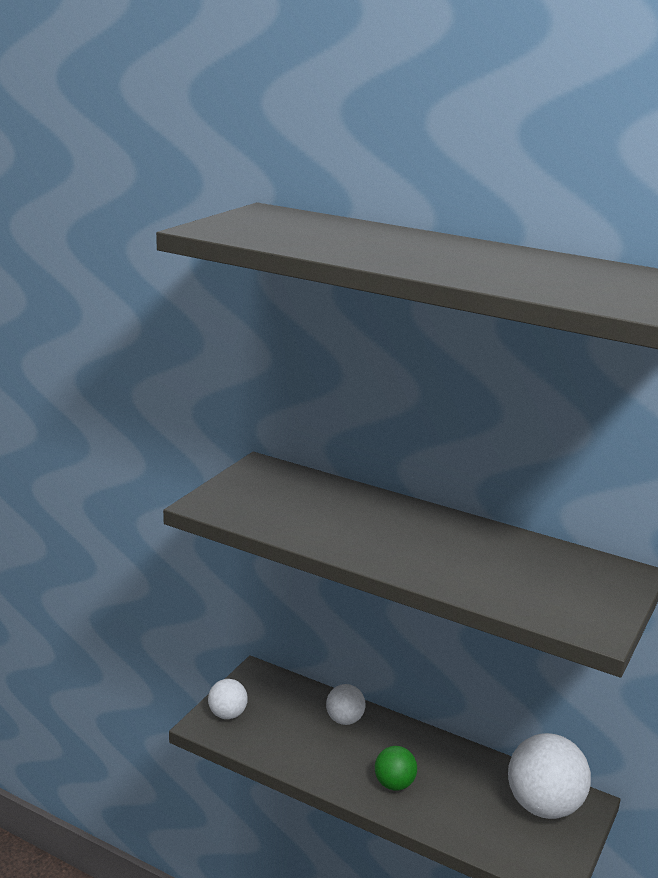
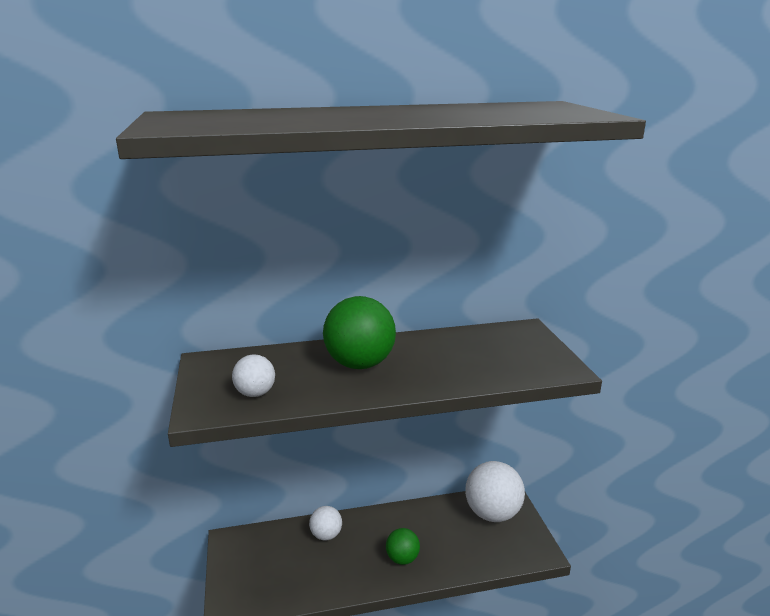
camera: 40 degrees left, 0 degrees up
(227, 714) = (238, 587): white ball -> white ball (255, 393)
(387, 527) = (360, 364): none -> green ball

